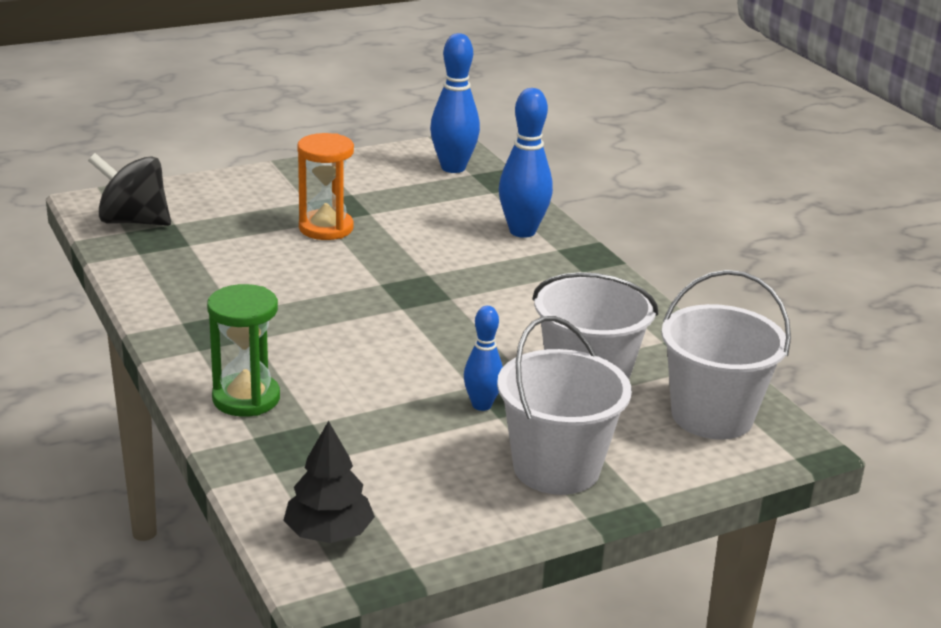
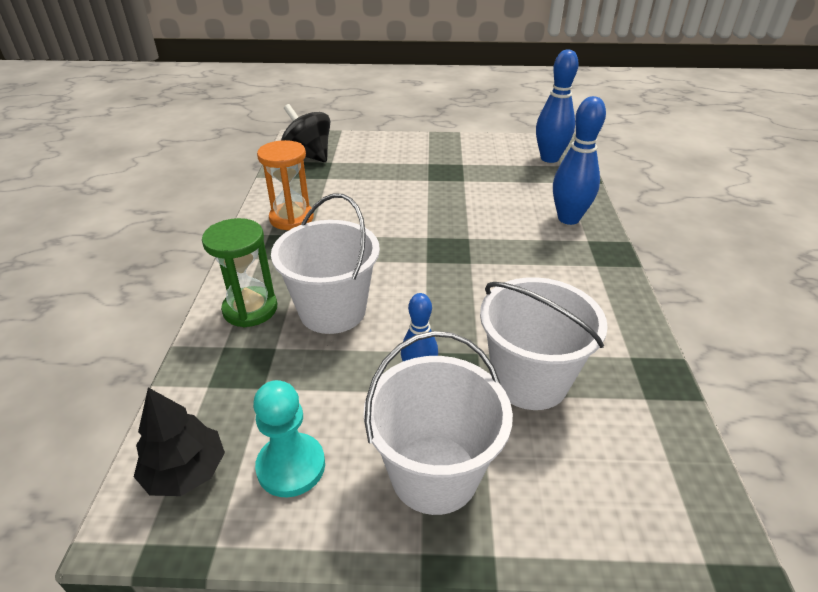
camera: 30 degrees right, 10 degrees up
(326, 228) = (424, 185): orange hourglass -> orange hourglass (291, 218)
(425, 501) = (291, 466): none -> turquoise pawn
(712, 416) = (634, 465): white bucket -> white bucket (332, 311)

